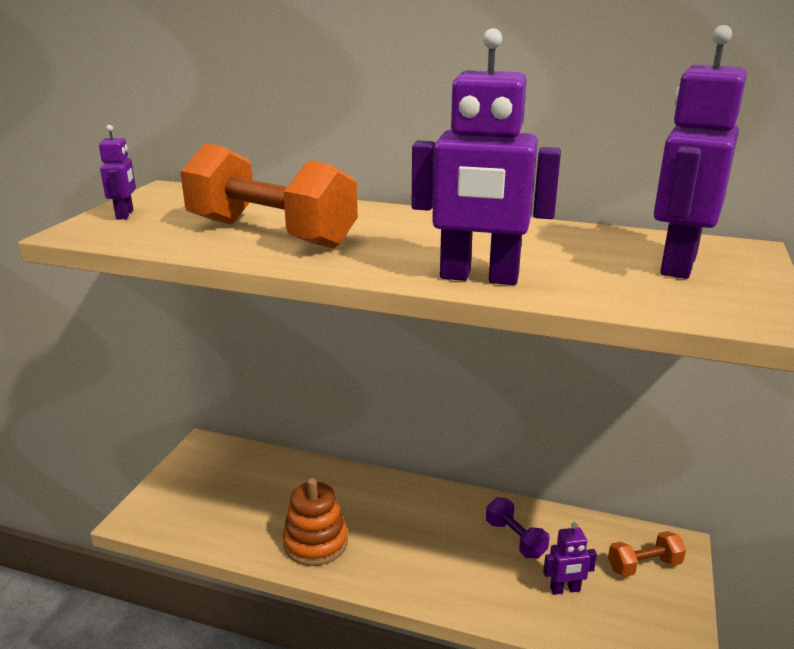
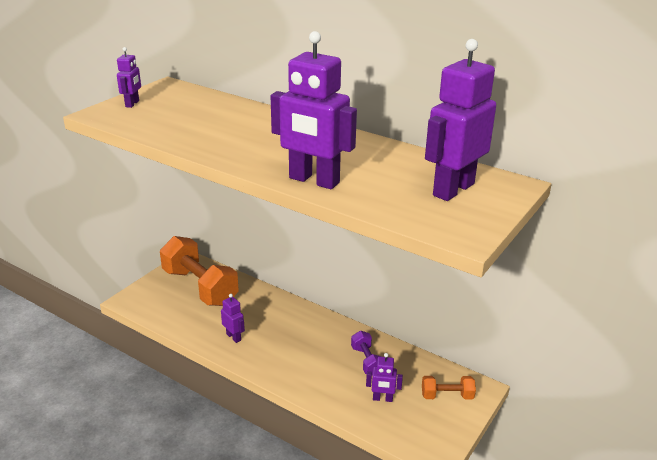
camera: 15 degrees right, 5 degrees up
(270, 233) = (211, 130): orange dumbbell -> orange dumbbell (200, 287)
(315, 542) = (234, 337): orange stacking toy -> purple robot

